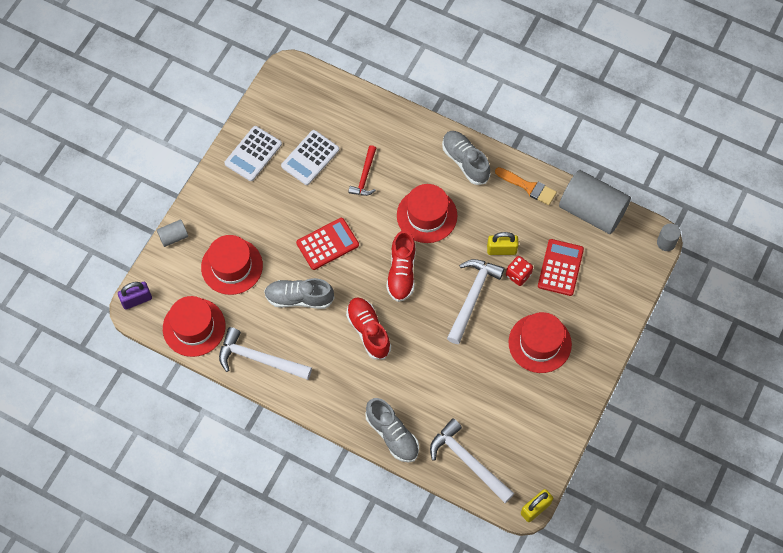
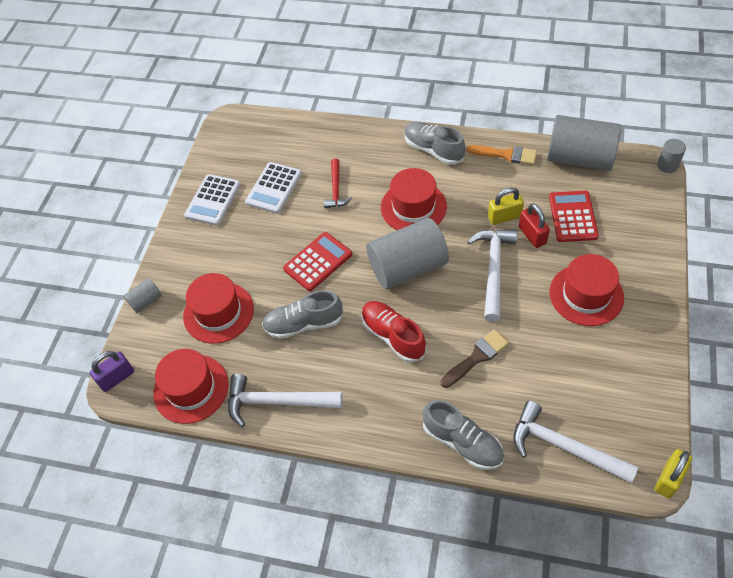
camera: 10 degrees left, 10 degrees down
(401, 272) = (407, 267): red shoe -> grey cylinder
(429, 370) = (476, 357): none -> brown brush
(518, 275) = (532, 235): red dice -> red padlock

